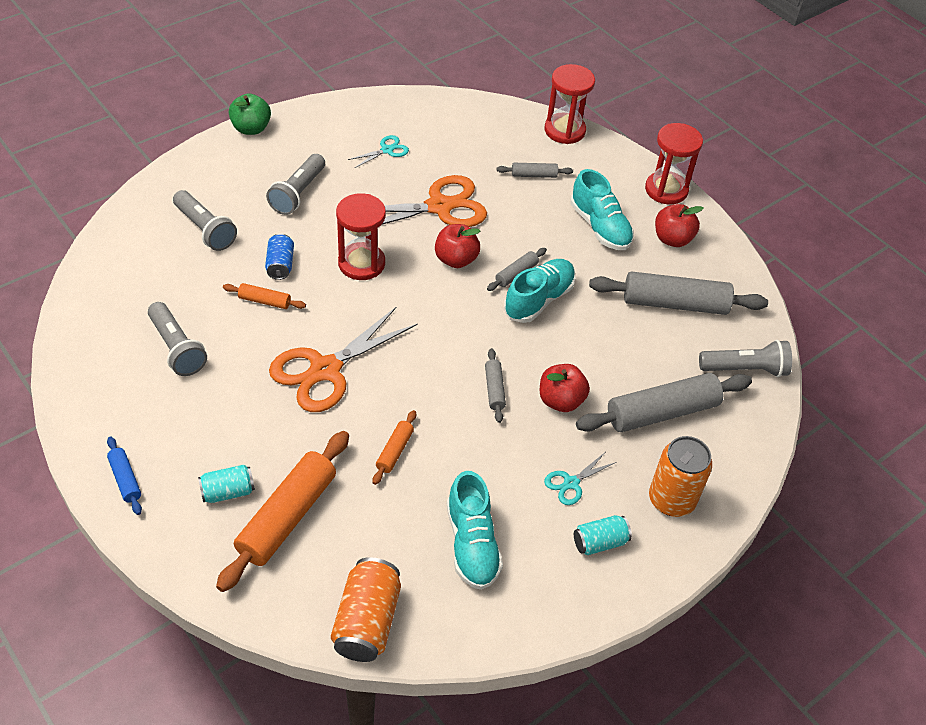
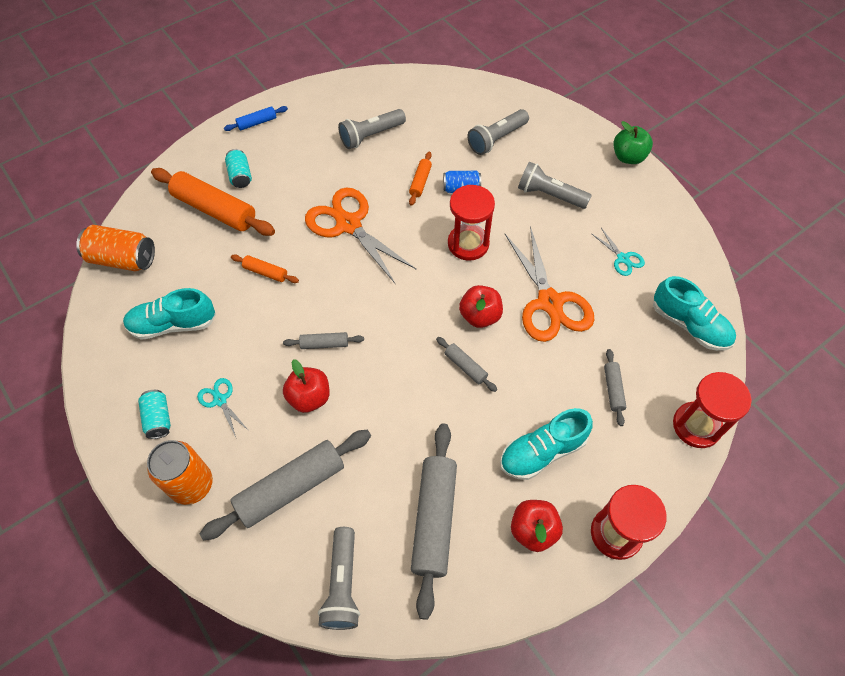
camera: 95 degrees right, 10 degrees up
(539, 300) = (432, 385): turquoise shoe -> turquoise shoe (689, 325)
(662, 412) = (291, 488): grey rolling pin -> grey rolling pin turned 75 degrees clockwise

